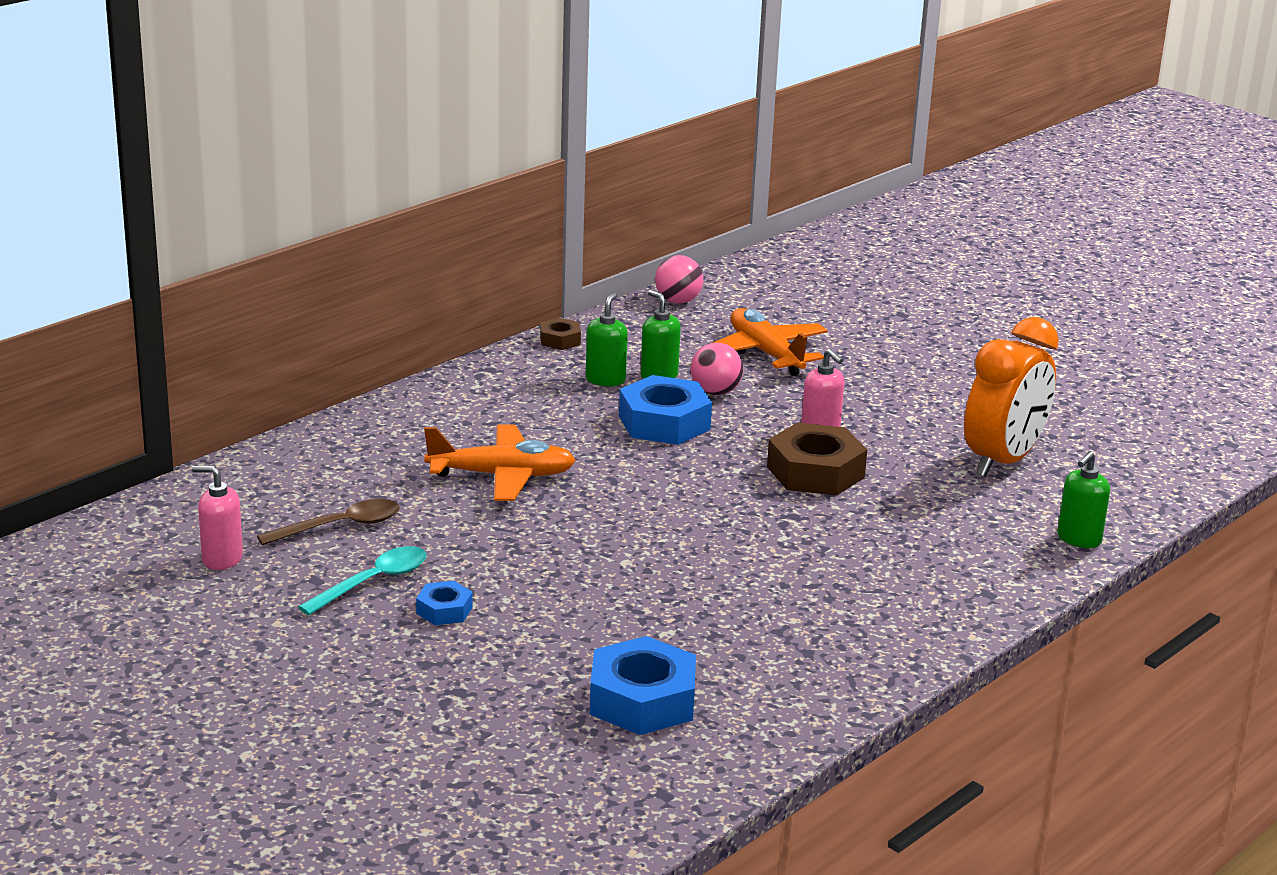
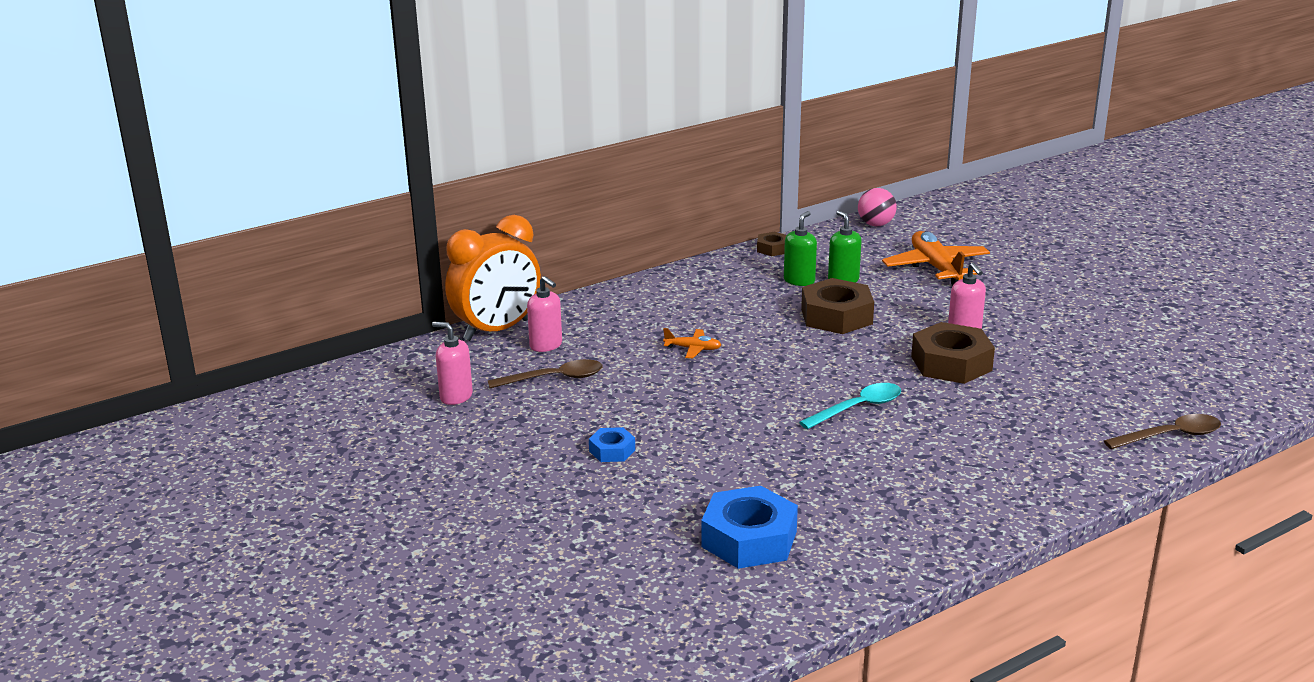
camera: 15 degrees right, 0 degrees up
(314, 484) = (546, 345): none -> pink soap dispenser
(373, 582) = (564, 423): turquoise spoon -> turquoise spoon (858, 408)
(501, 476) = (693, 349): orange plane -> orange plane, size x0.49
(664, 422) = (836, 316): blue nut -> brown nut
(715, 392) = (885, 295): pink ball -> none
(1003, 461) = (1117, 366): orange clock -> orange clock (497, 330)
(1078, 539) = (1170, 436): green soap dispenser -> brown spoon

